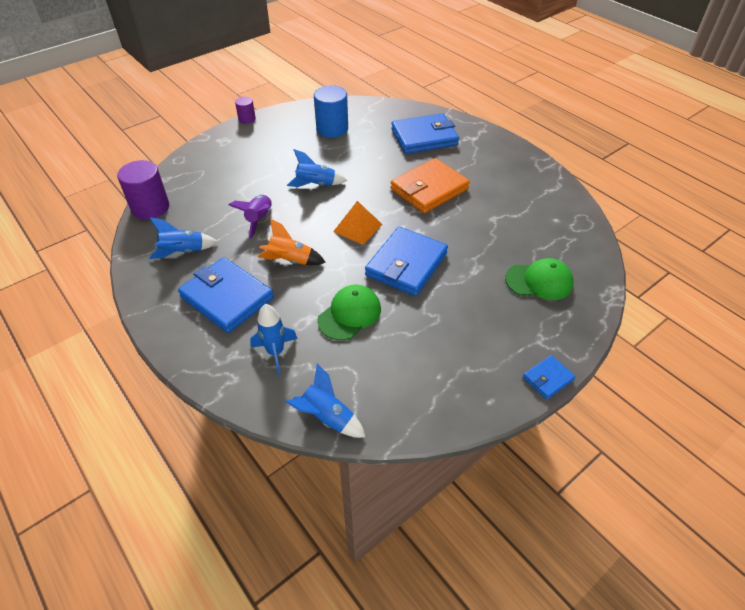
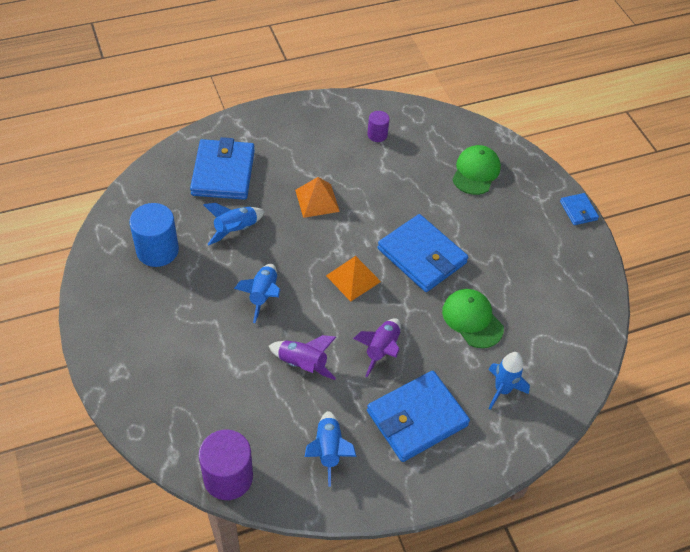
camera: 75 degrees left, 5 degrees up
(247, 119) = (81, 335): purple cylinder -> purple cylinder (377, 135)
(290, 260) = (381, 350): orange rocket -> purple rocket
(327, 417) = (583, 367): blue rocket -> blue rocket (235, 230)
(429, 189) = (317, 200): orange wallet -> orange pyramid

